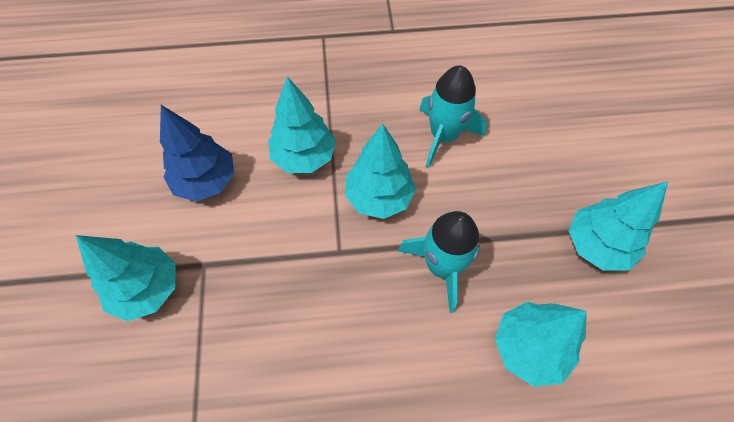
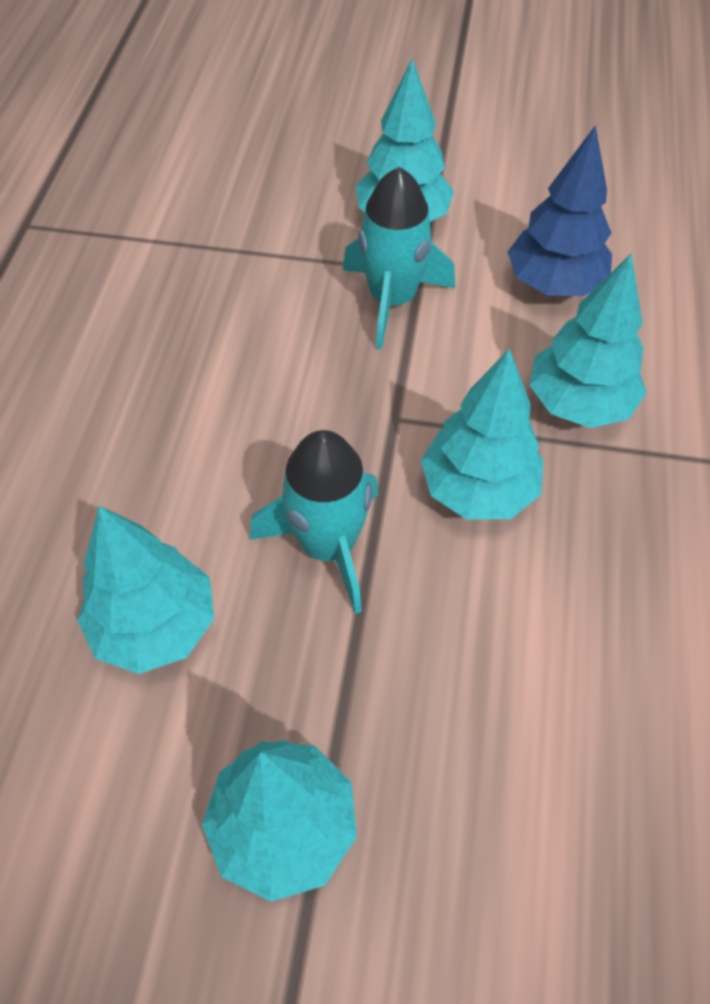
camera: 105 degrees right, 5 degrees down
(444, 136) = (593, 630): turquoise rocket -> turquoise rocket (392, 300)

